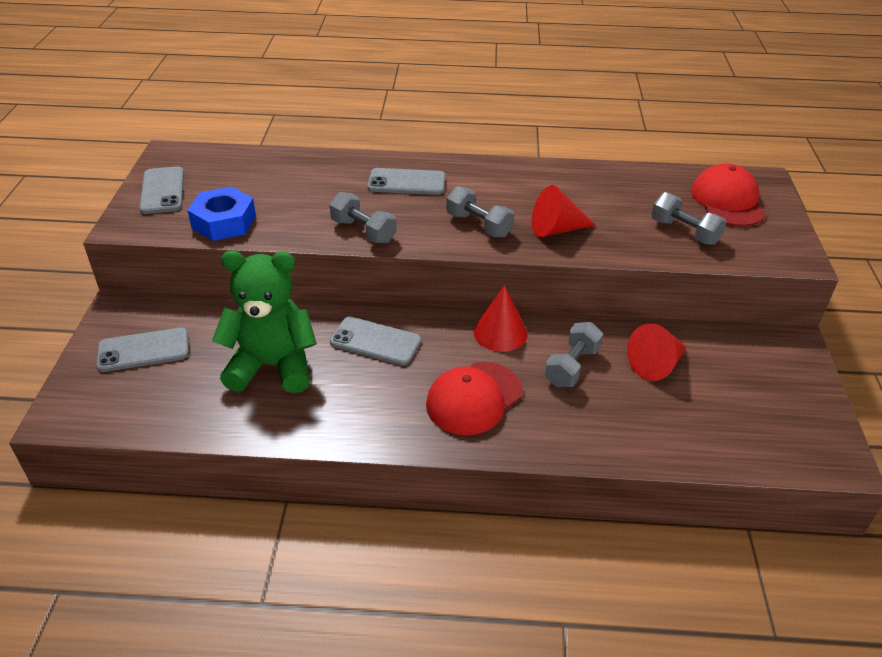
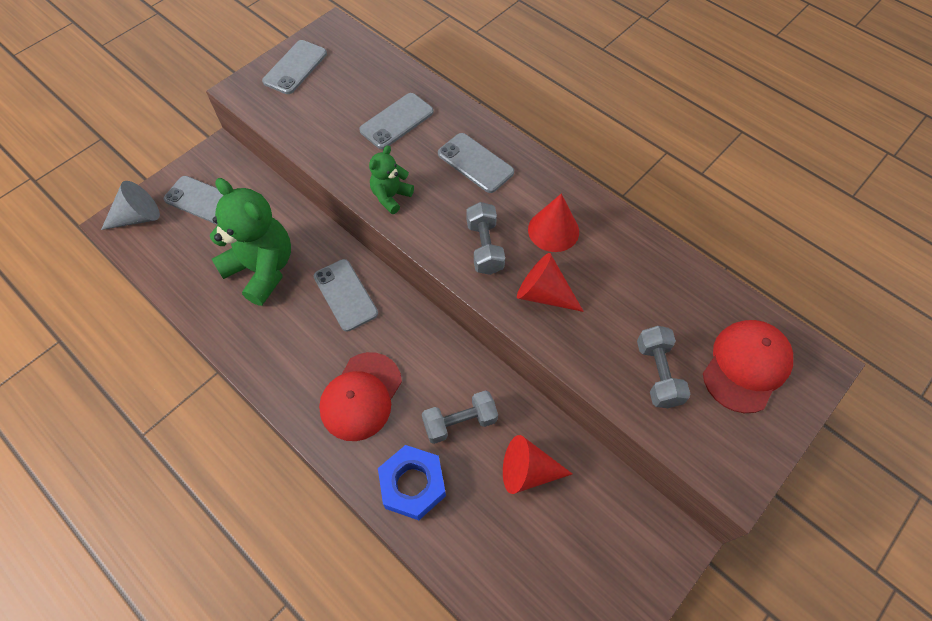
camera: 40 degrees right, 20 degrees up
(81, 398) = (138, 217): none -> grey cone
(224, 222) = (306, 125): blue nut -> blue nut (413, 485)
(307, 186) = (397, 121): none -> grey phone
(363, 231) = (391, 196): grey dumbbell -> green teddy bear
(474, 398) = (361, 396): red cap -> red cap turned 60 degrees counterclockwise
(500, 333) = (440, 350): red cone -> red cone (553, 230)

